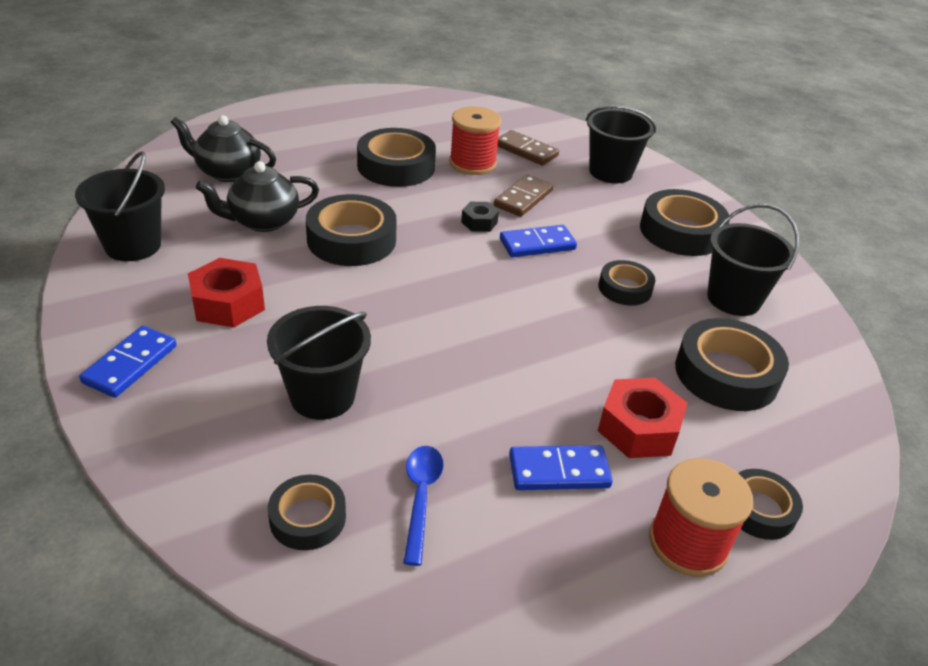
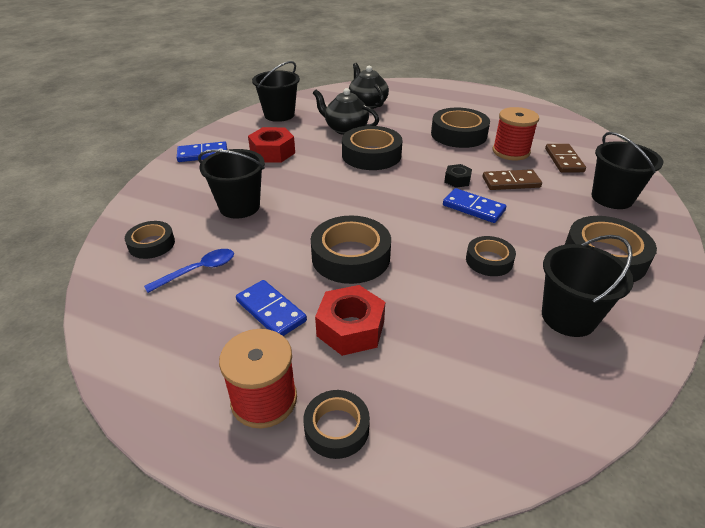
camera: 55 degrees right, 0 degrees up
(726, 374) = (469, 349): black tape -> black tape (351, 257)

